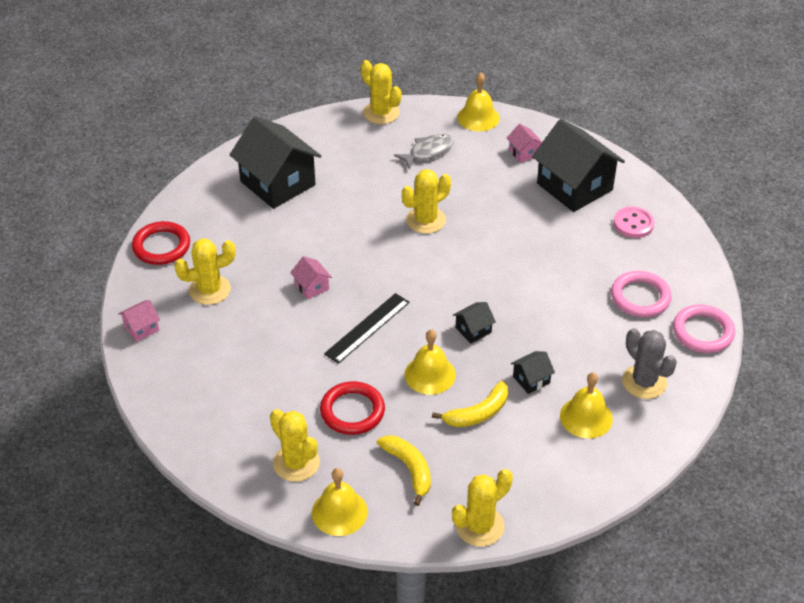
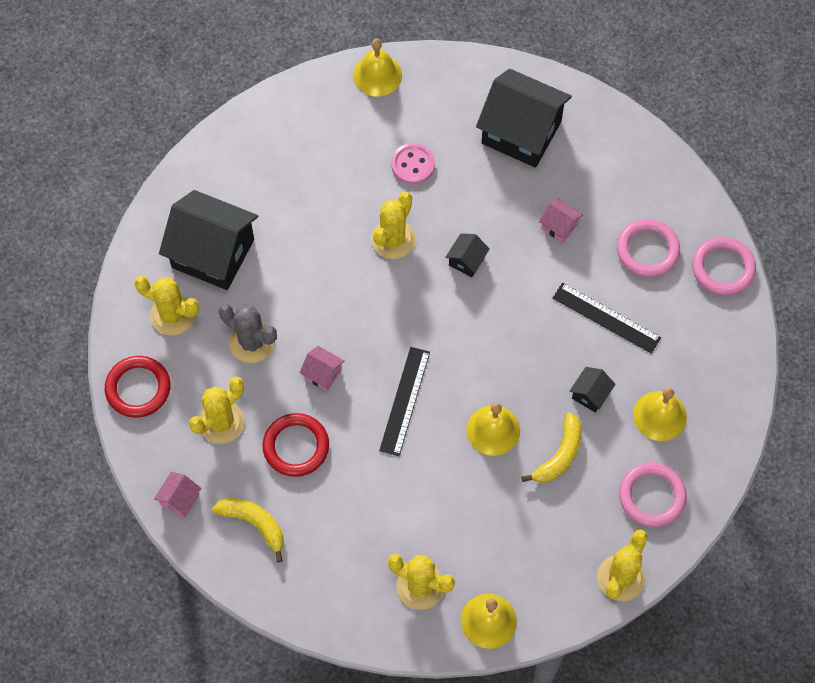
camera: 25 degrees left, 20 degrees up
(352, 411) = (442, 505): red ring -> red ring (296, 446)
(381, 113) = (270, 109): yellow cactus -> yellow cactus (173, 315)
(409, 469) = (527, 546): yellow banana -> yellow banana (254, 524)
(428, 152) = (349, 145): grey fish -> none
(473, 330) = (508, 359): black house -> black house (467, 261)
(524, 153) = (448, 106): pink house -> pink house (559, 226)
(545, 474) = (652, 496): none -> pink ring
(576, 331) = (606, 318): none -> black ruler
(633, 224) = (601, 158): pink button -> pink button (413, 165)
(644, 382) = (694, 352): grey cactus -> grey cactus (251, 342)

